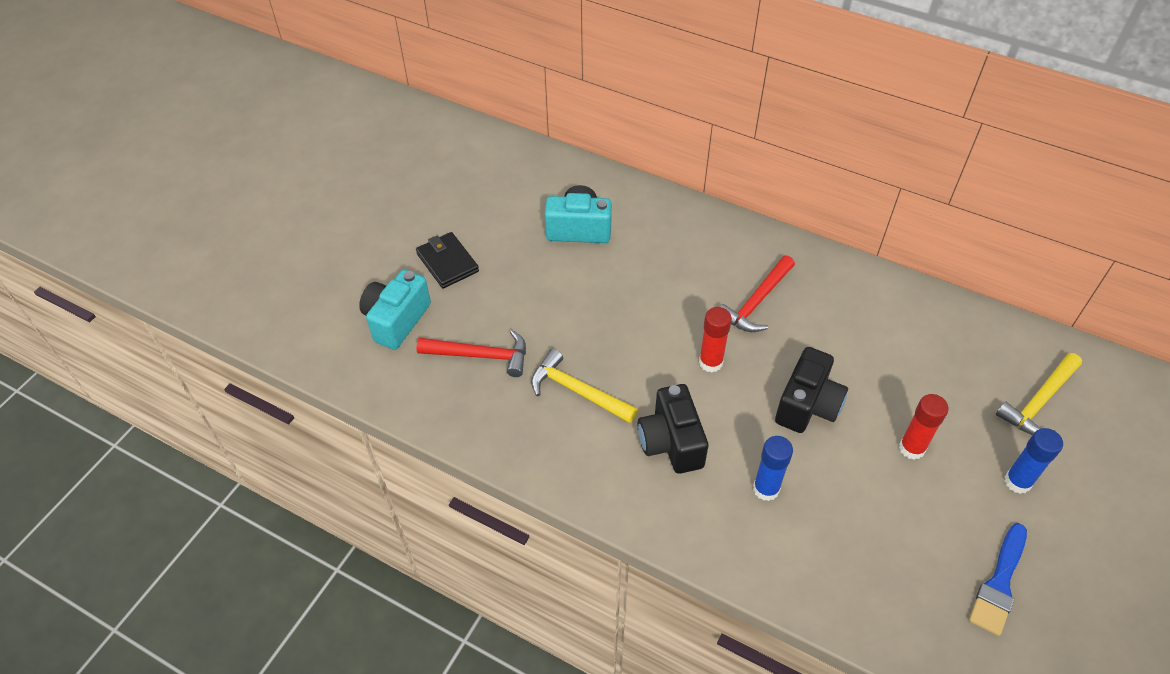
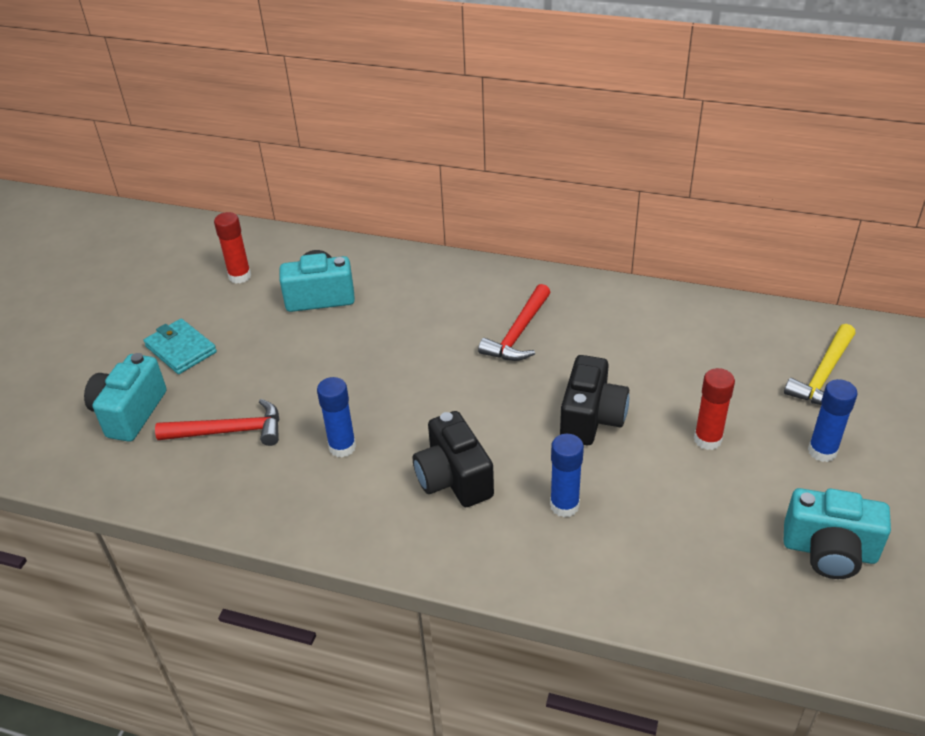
camera: 10 degrees left, 10 degrees down
(447, 263) = (181, 349): black wallet -> turquoise wallet
(577, 391) = (342, 447): yellow hammer -> blue glue stick
(710, 362) = (481, 396): red glue stick -> red glue stick (240, 276)
(999, 583) = (829, 551): blue brush -> turquoise camera

